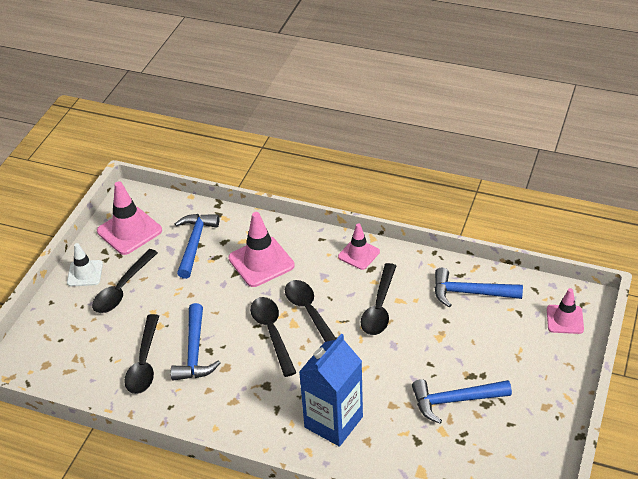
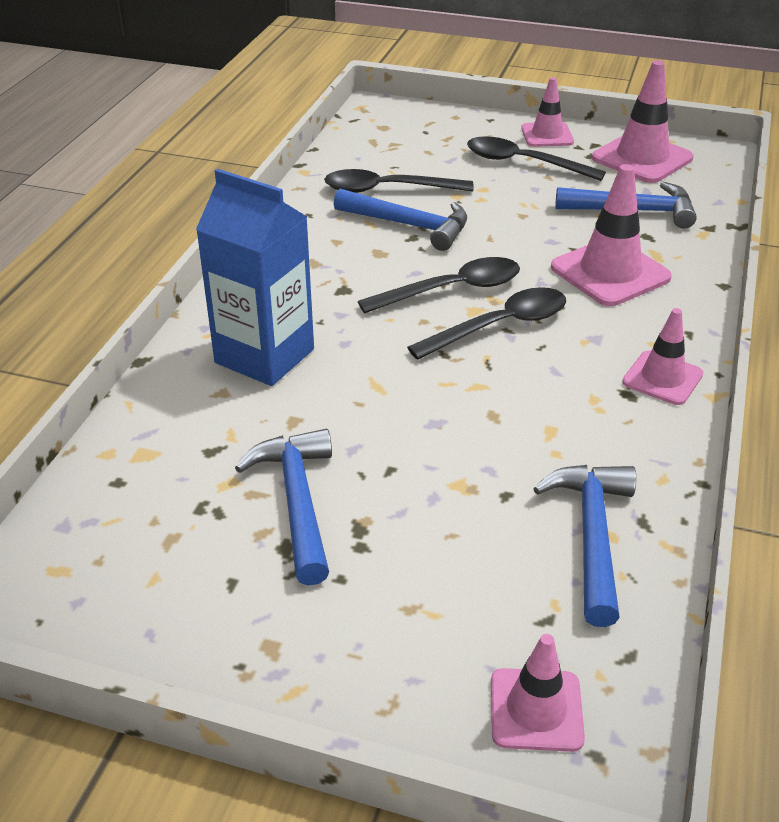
camera: 85 degrees right, 5 degrees down
(85, 273) = (547, 135): white traffic cone -> pink traffic cone
(194, 351) = (409, 225): blue hammer -> blue hammer turned 150 degrees counterclockwise
(379, 307) = (527, 405): black spoon -> none

